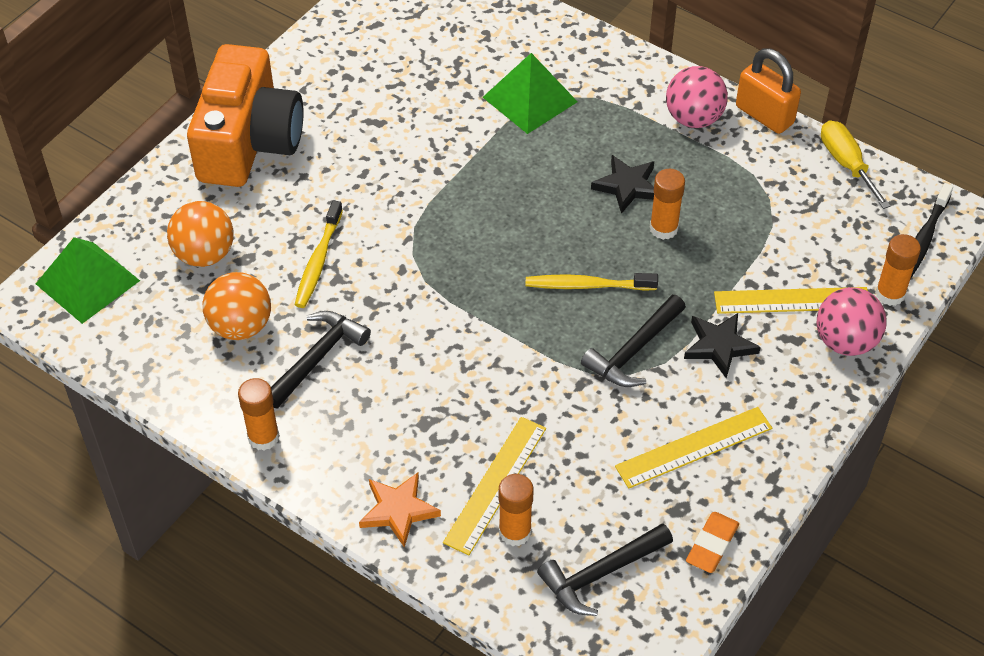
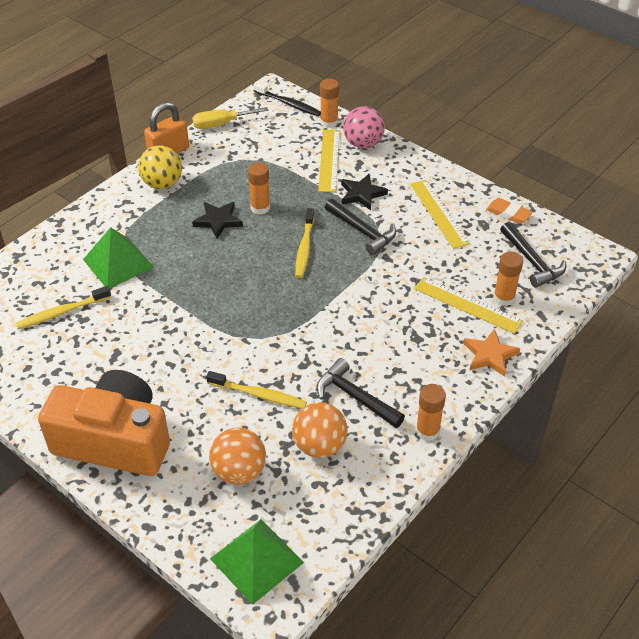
camera: 85 degrees left, 5 degrees down
(439, 64) = (61, 312): none -> yellow toothbrush
(693, 118) = (162, 184): pink ball -> yellow ball

